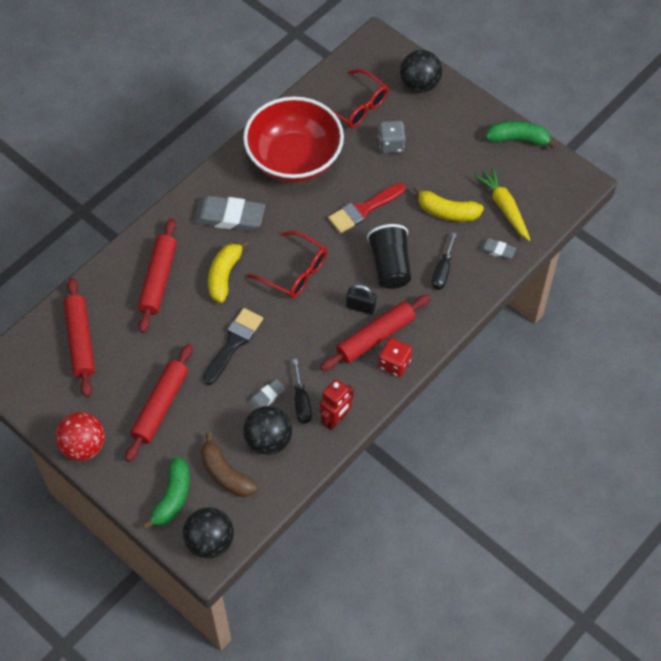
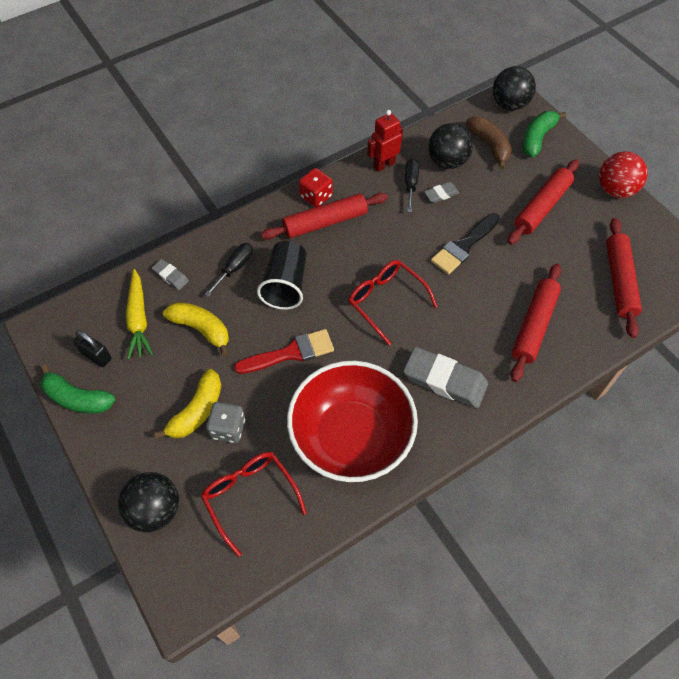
camera: 165 degrees left, 0 degrees up
(224, 275) = (462, 314): yellow banana -> yellow banana (197, 411)
(361, 307) = (329, 252): black padlock -> black padlock (96, 356)

